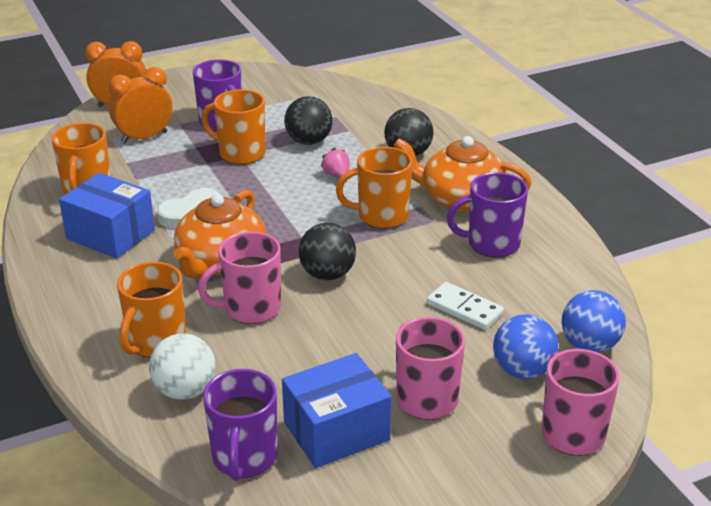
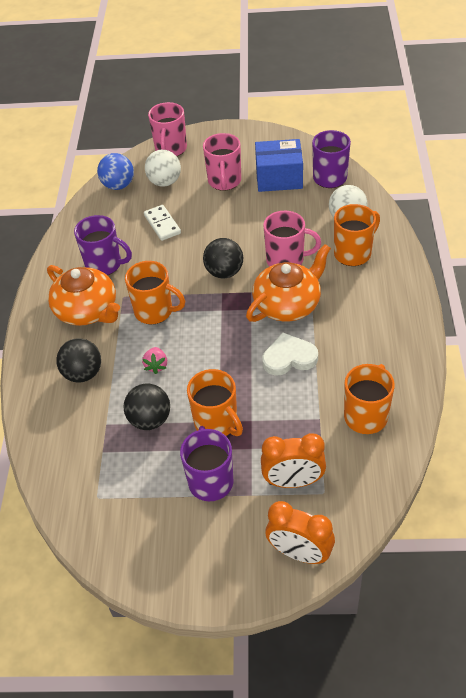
camera: 150 degrees left, 15 degrees up
(110, 234) = (358, 356): blue box -> none
(522, 370) = (165, 182): blue ball -> white ball

